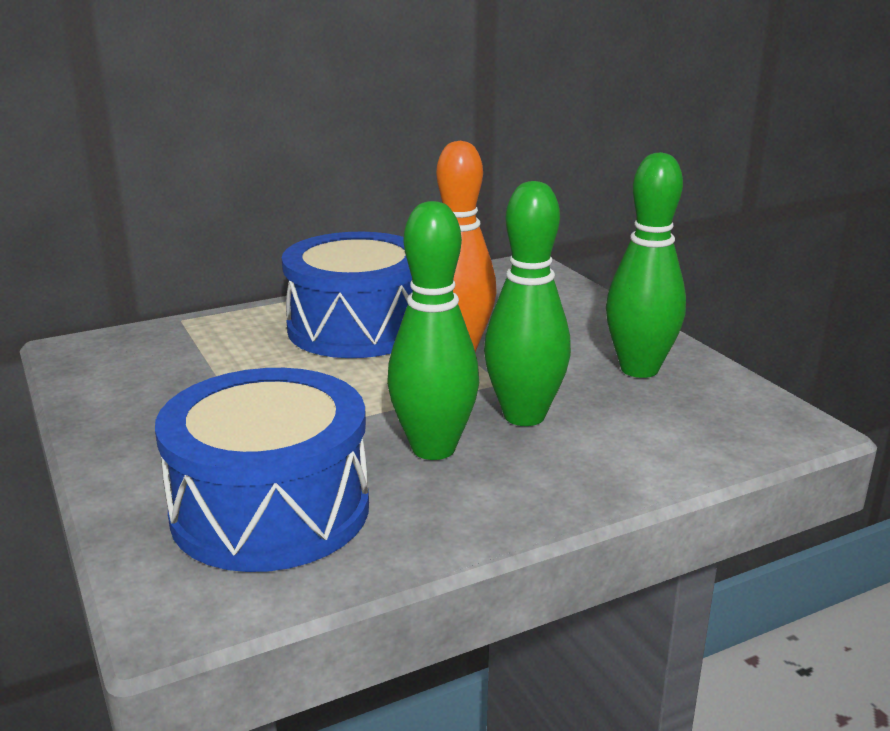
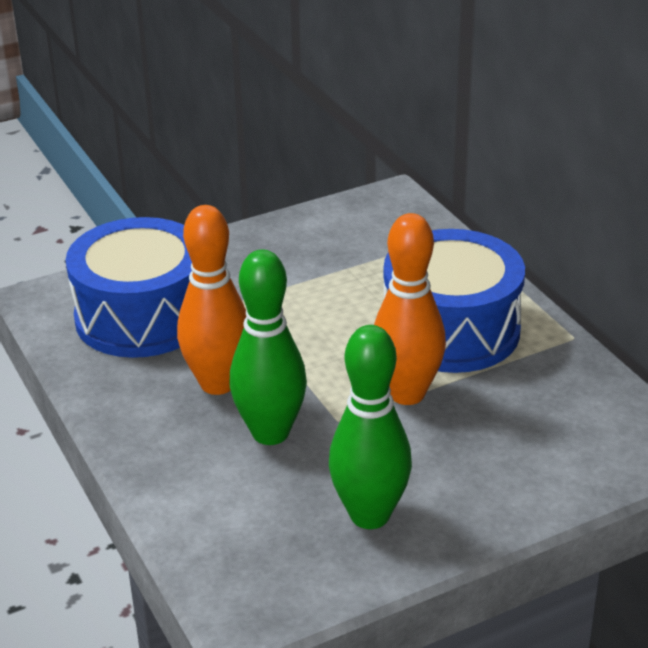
camera: 90 degrees right, 10 degrees up
(433, 448) = (218, 383): green bowling pin -> orange bowling pin

